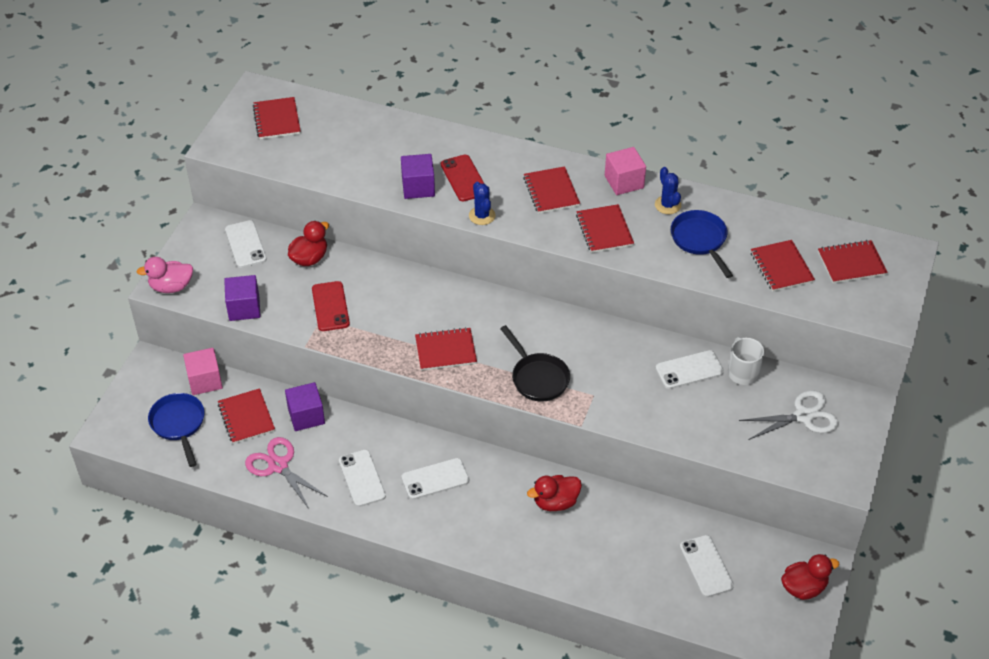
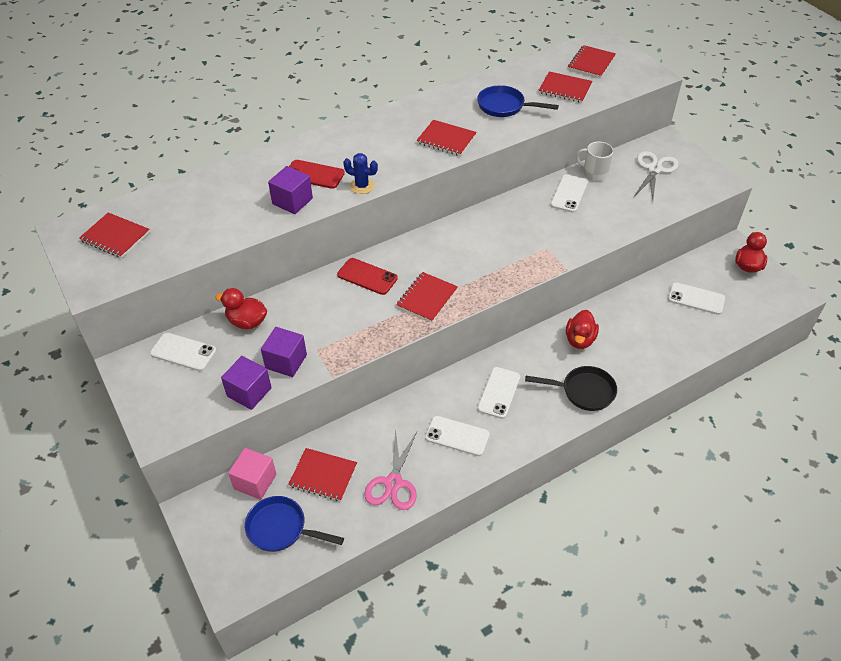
camera: 50 degrees left, 0 degrees up
(171, 287) = (167, 428): pink duck -> none
(278, 465) = (393, 483): pink scissors -> pink scissors turned 75 degrees counterclockwise
(306, 416) = (362, 435): purple cube -> purple cube (286, 361)
(309, 258) = (247, 322): red duck -> red duck turned 60 degrees counterclockwise
(330, 306) = (310, 338): red phone -> red phone (367, 276)
(538, 378) = (503, 266): black pan -> black pan (583, 391)
(551, 191) = (381, 142): red notebook -> none
(624, 182) = (413, 108): pink cube -> none
(667, 205) = (457, 102): blue cactus -> none

